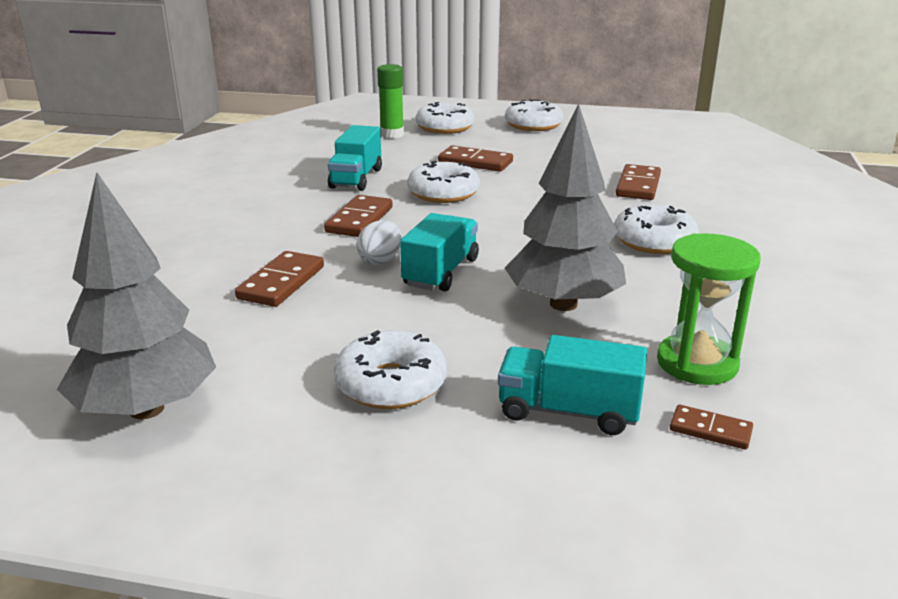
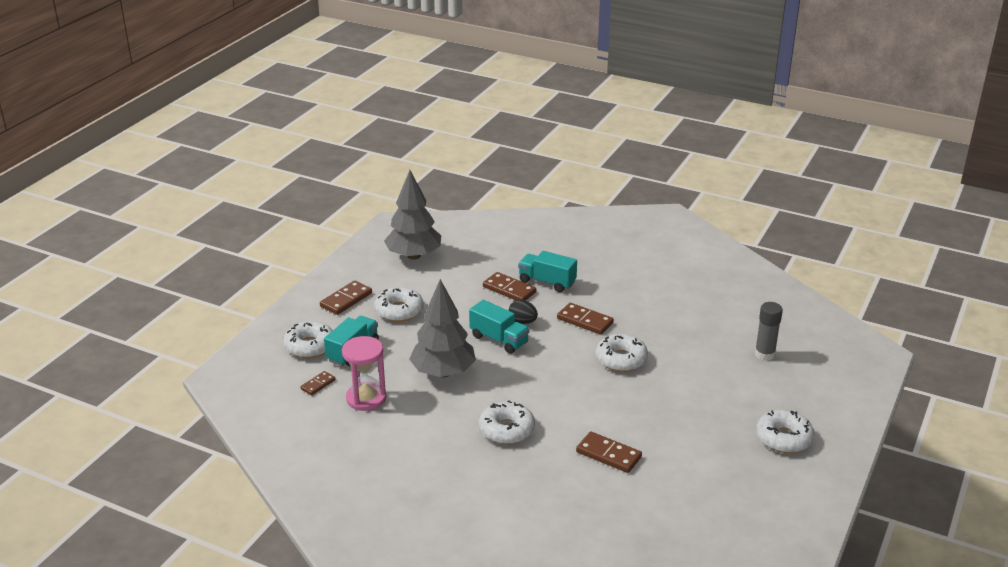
camera: 105 degrees right, 5 degrees up
(356, 178) = (661, 327): turquoise truck -> turquoise truck (547, 282)
(380, 260) = (523, 322): white egg -> black egg
(392, 134) = (764, 354): green glue stick -> grey glue stick
(445, 127) = (782, 385): white donut -> white donut (310, 346)
(475, 162) = (684, 385): brown domino -> brown domino (346, 300)
(697, 363) = (366, 398): green hourglass -> pink hourglass

